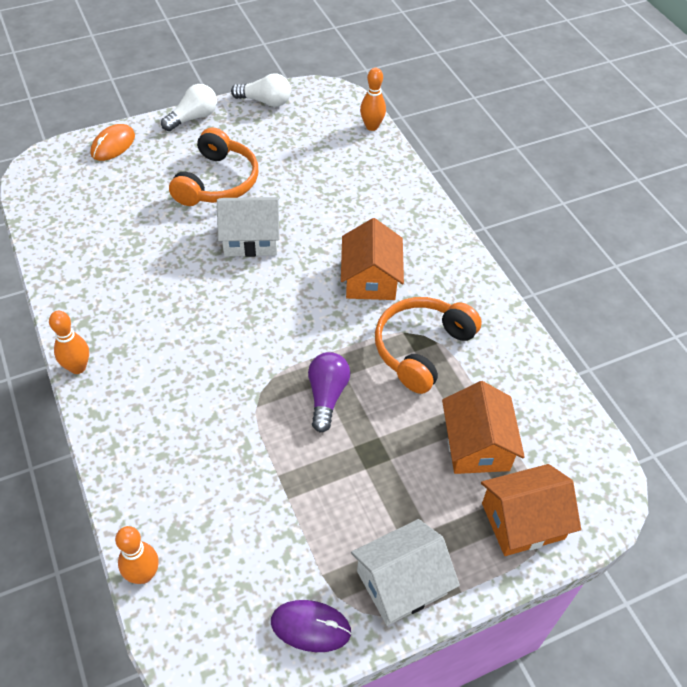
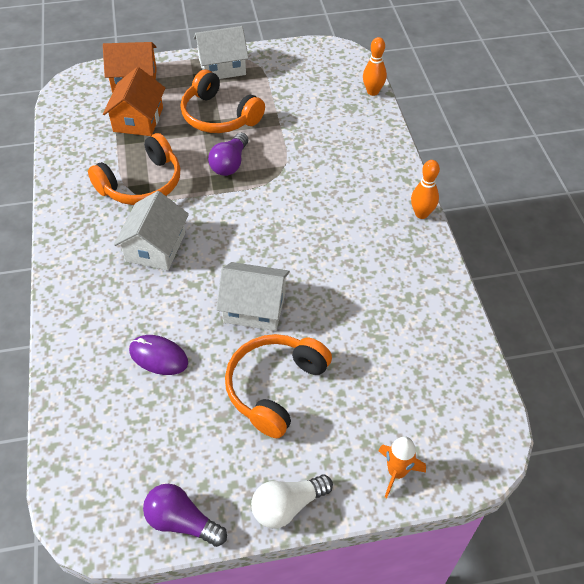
camera: 165 degrees left, 0 degrees up
(113, 145) = (396, 472): orange mouse -> orange rocket
(265, 101) = (182, 521): white light bulb -> purple light bulb
(310, 627) = (280, 58): purple mouse -> purple mouse (158, 356)
(369, 473) = (219, 116): none -> orange headphones
(370, 279) = (155, 247): orange house -> white house
(372, 126) = (60, 444): orange bowling pin -> none

